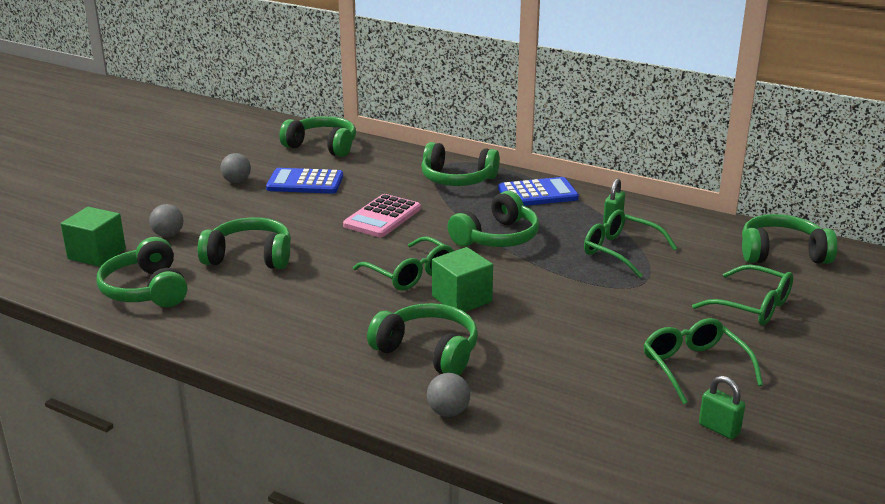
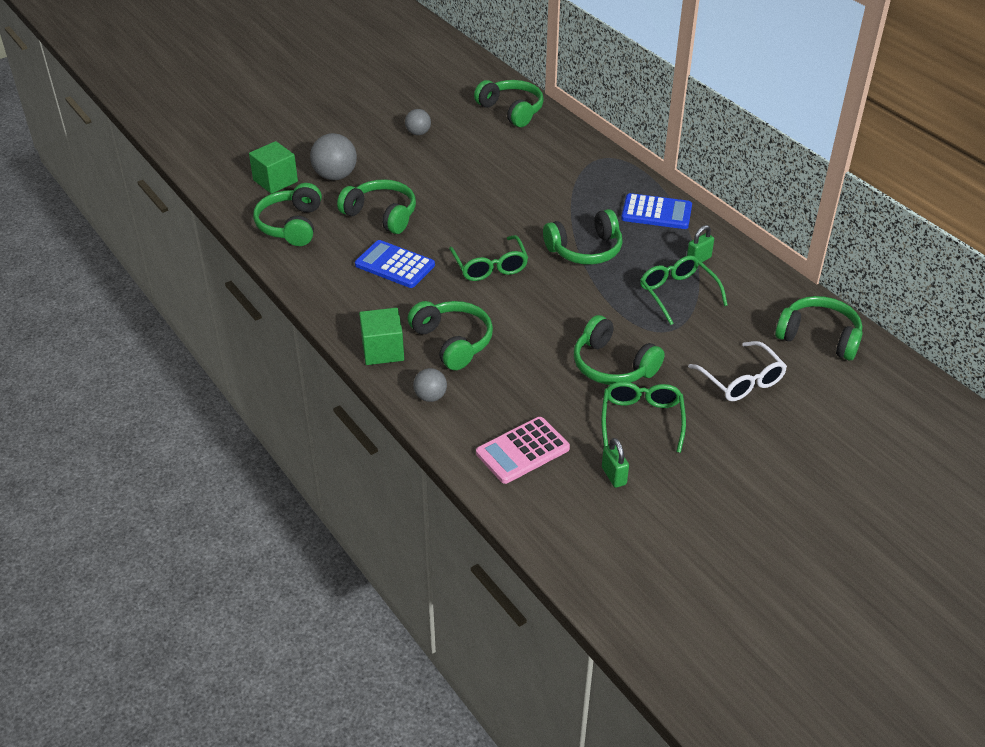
camera: 25 degrees right, 15 degrees up
(168, 235) = (335, 176): grey ball -> grey ball, size x1.69
(305, 182) = (471, 148): blue calculator -> blue calculator (395, 265)
(382, 217) = (508, 202): pink calculator -> pink calculator (522, 451)
(457, 179) = (599, 178): green headphones -> green headphones (612, 365)
(462, 299) = (512, 302): green cube -> green cube (383, 350)
(752, 306) = (741, 381): green glasses -> white glasses

